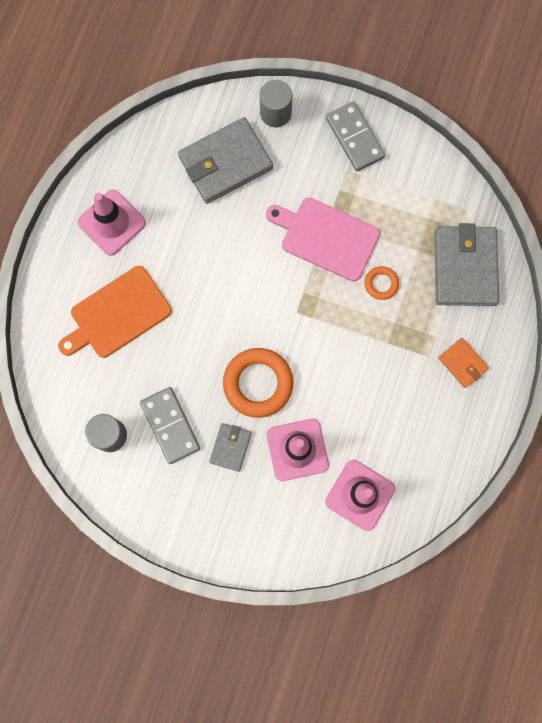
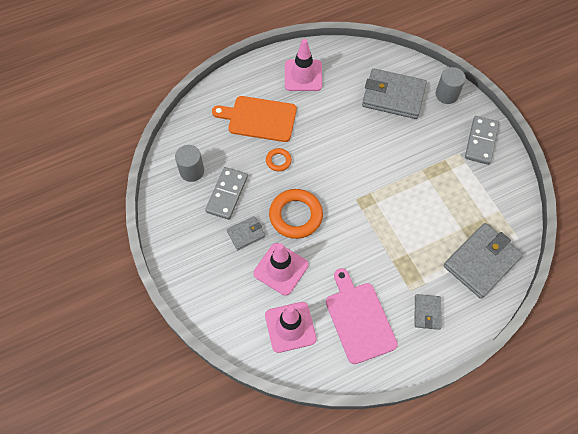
camera: 45 degrees right, 15 degrees down
(326, 238) = (412, 177): pink cutting board -> pink cutting board (359, 319)
(381, 284) = (420, 227): orange ring -> orange ring (278, 161)
(462, 363) = (427, 312): orange wallet -> grey wallet

